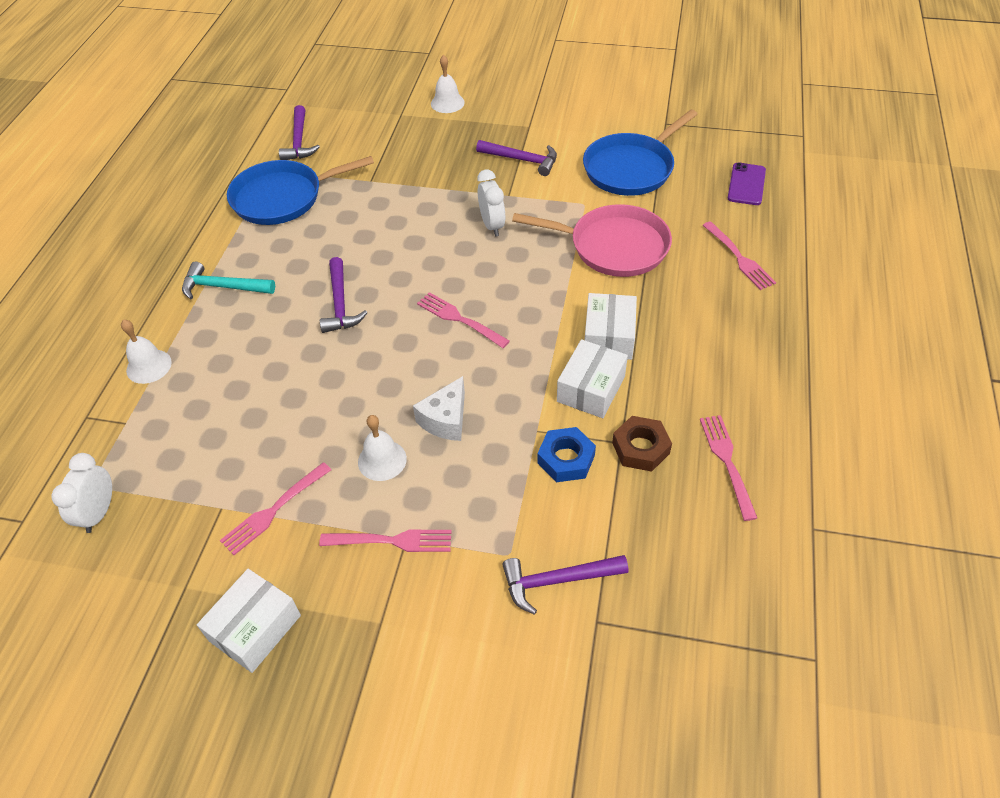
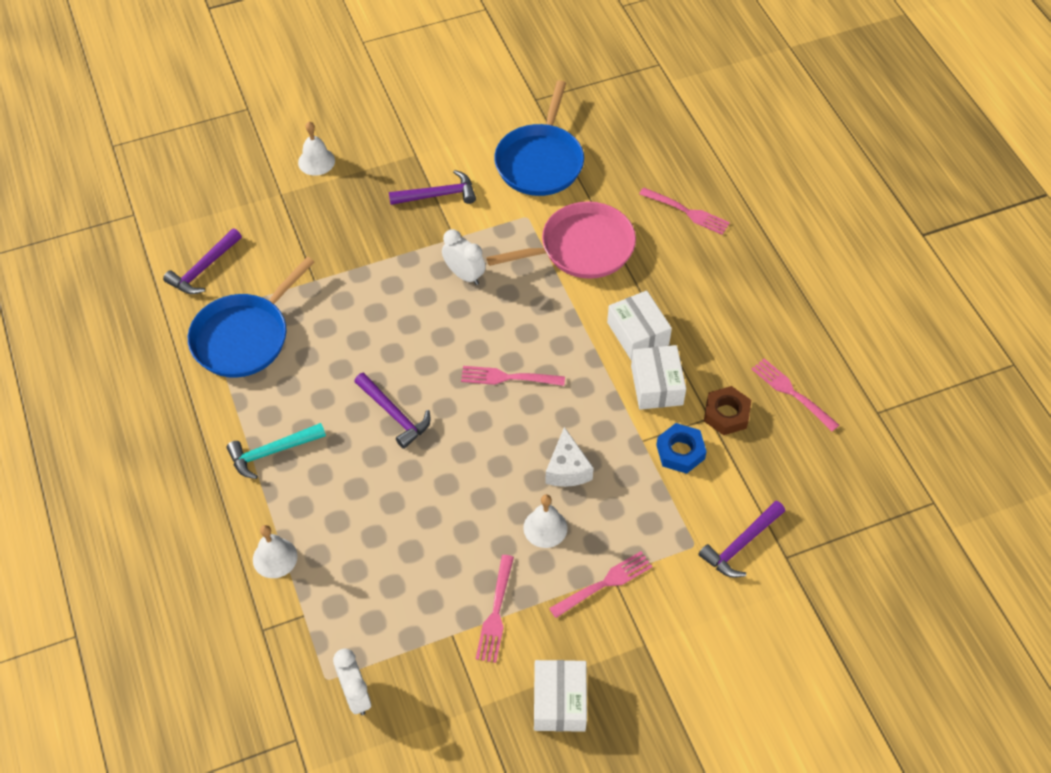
camera: 35 degrees left, 5 degrees up
(299, 141) = (204, 268): purple hammer -> purple hammer turned 75 degrees clockwise
(746, 184) = (646, 136): purple phone -> none

